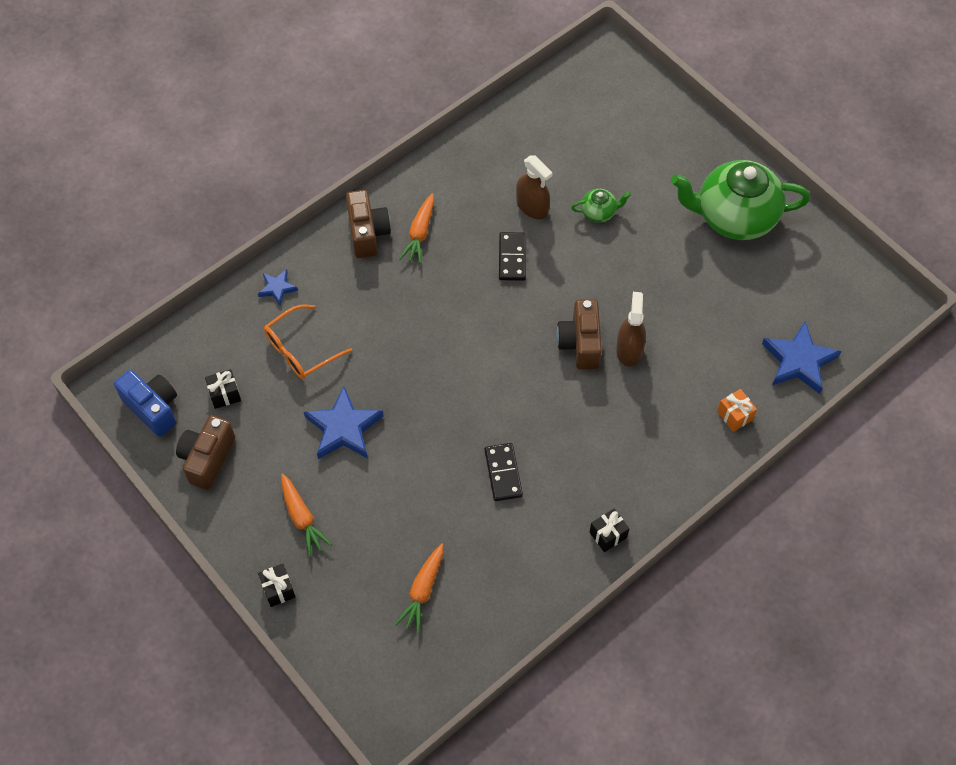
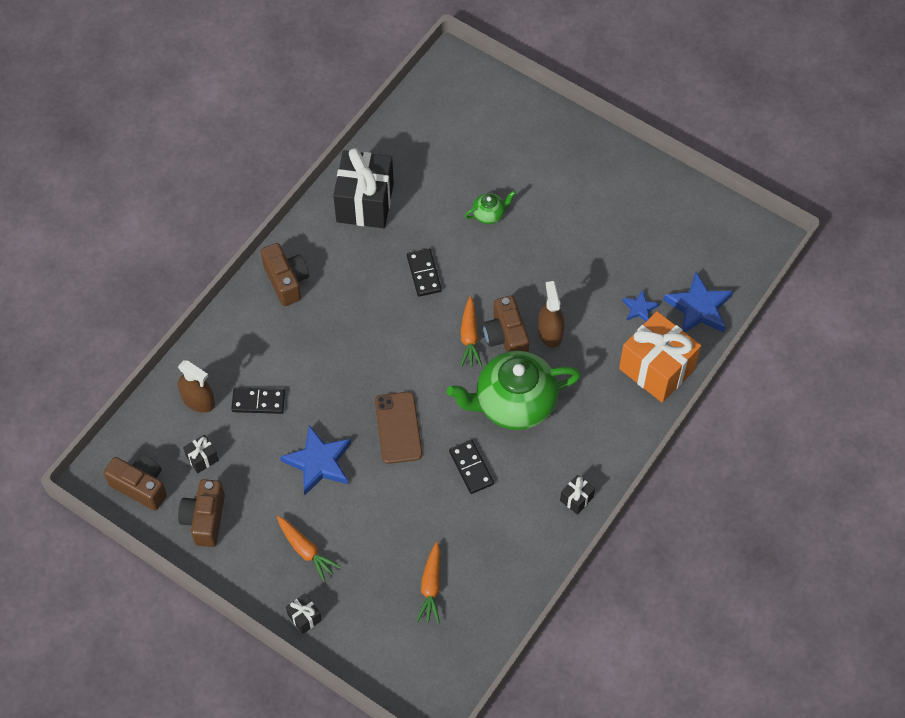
camera: 15 degrees left, 0 degrees up
(153, 408) = (141, 486): blue camera -> brown camera
(277, 288) = (219, 351): blue star -> blue star (639, 308)
(300, 350) = (258, 402): orange glasses -> black domino
(420, 233) = (334, 270): orange carrot -> orange carrot (469, 337)
(438, 412) = (398, 428): none -> brown phone
(472, 172) = (365, 203): none -> black gift
(532, 206) = (428, 222): brown spray bottle -> brown spray bottle (198, 400)
(734, 217) = (609, 191): green teapot -> green teapot (513, 404)
(734, 415) = (656, 369): orange gift -> orange gift, size x2.33

